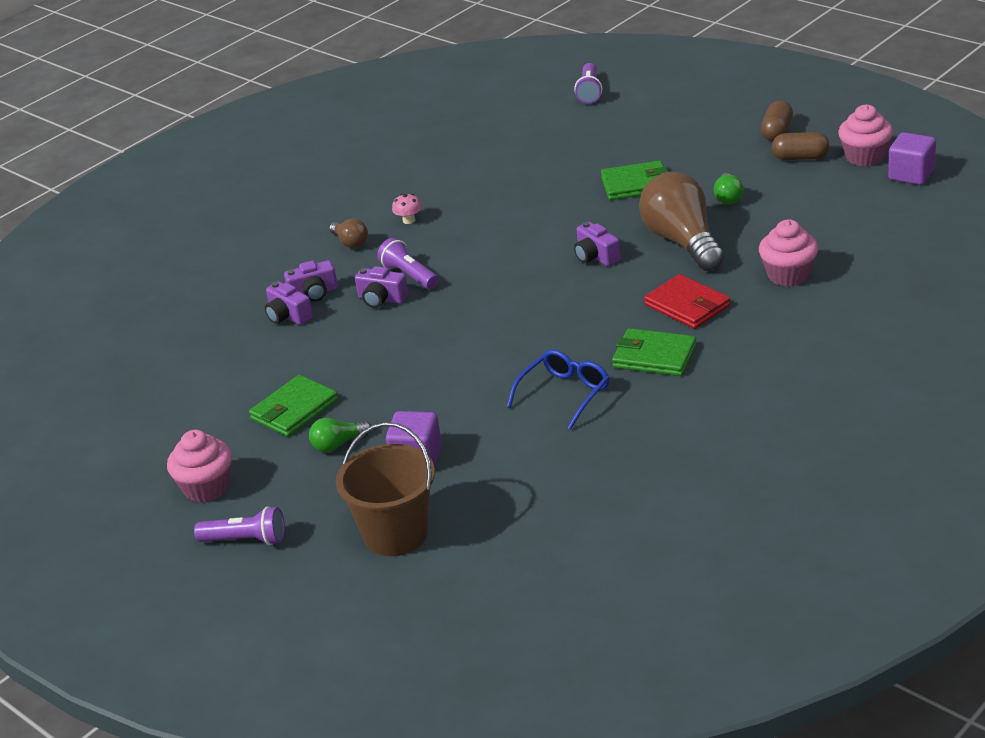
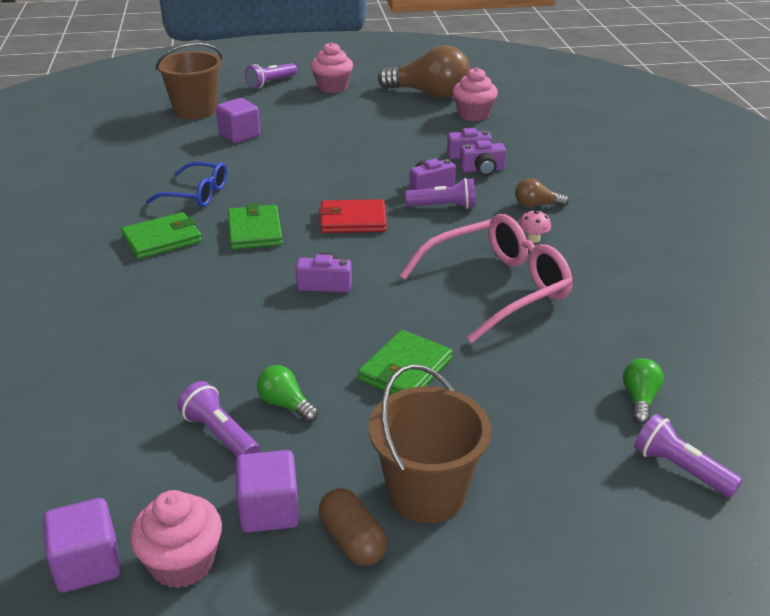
camera: 125 degrees right, 0 degrees up
(294, 410) = (356, 123): green wallet -> green wallet (255, 231)
(314, 293) = (482, 170): purple camera -> purple camera turned 120 degrees counterclockwise
(338, 444) = (298, 123): green light bulb -> green light bulb (639, 399)
(499, 201) = (497, 288): none -> pink glasses
(564, 394) = (196, 194): blue glasses -> blue glasses turned 60 degrees counterclockwise
(682, 242) = (266, 334): brown light bulb -> brown light bulb (429, 94)
(687, 305) = (184, 283): red wallet -> red wallet (353, 220)
(717, 132) = (426, 493): none -> brown bucket
(783, 199) = (220, 434): none -> purple flashlight
(788, 275) = (119, 351): pink cupcake -> pink cupcake (473, 114)
(800, 158) = (269, 510): brown capsule -> purple cube

